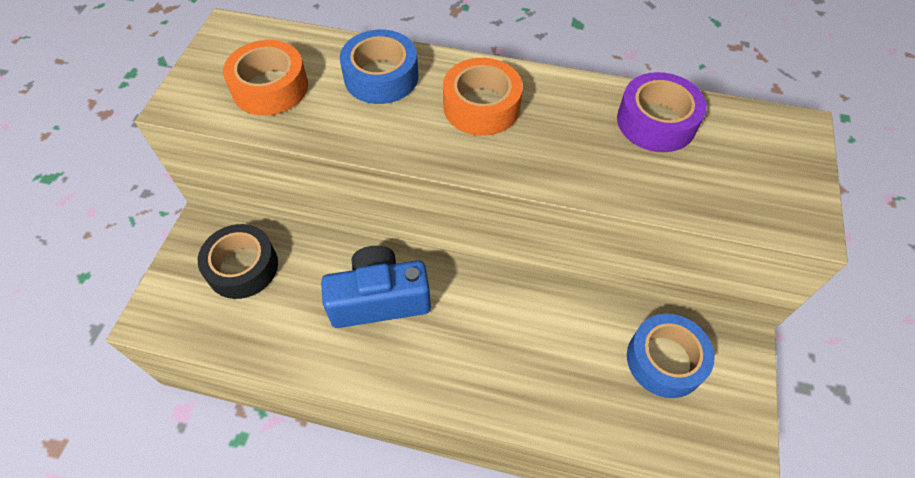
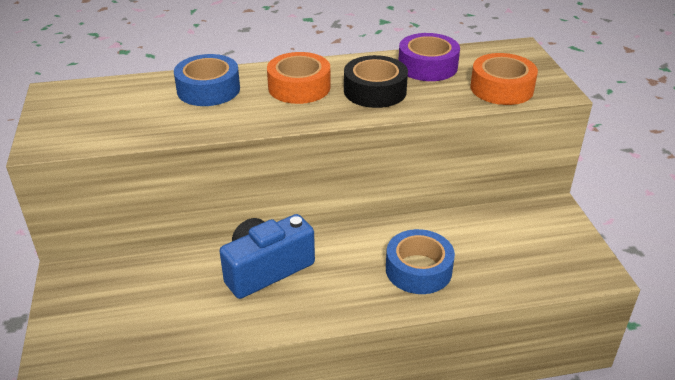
camera: 25 degrees left, 20 degrees down
(242, 267) = (126, 287): black tape -> black tape (375, 91)
(270, 87) = (118, 116): orange tape -> orange tape (501, 88)
(665, 360) = (509, 233): blue tape -> blue tape (418, 269)

